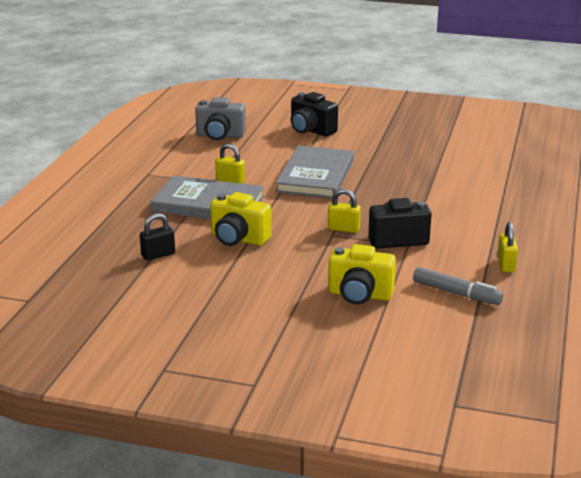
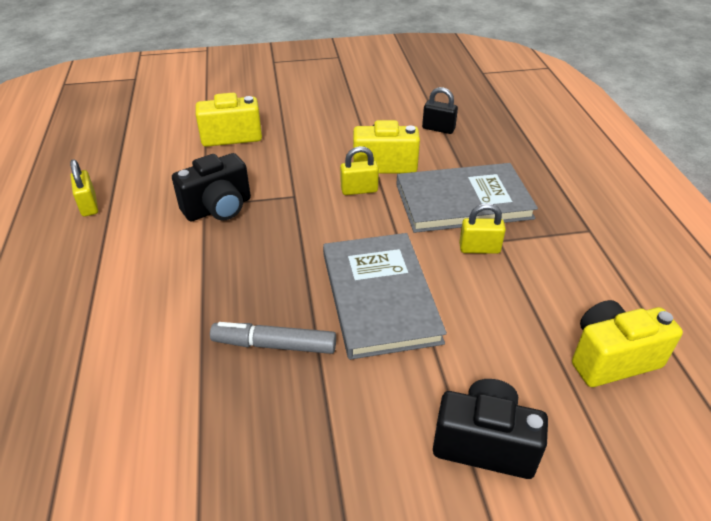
camera: 155 degrees right, 15 degrees up
(158, 255) = (438, 129): black padlock -> black padlock turned 75 degrees clockwise
(220, 136) = (611, 358): grey camera -> yellow camera
(343, 229) = (285, 207): yellow padlock -> yellow padlock (359, 190)
(456, 293) = (141, 158): grey marker -> grey marker (275, 345)

